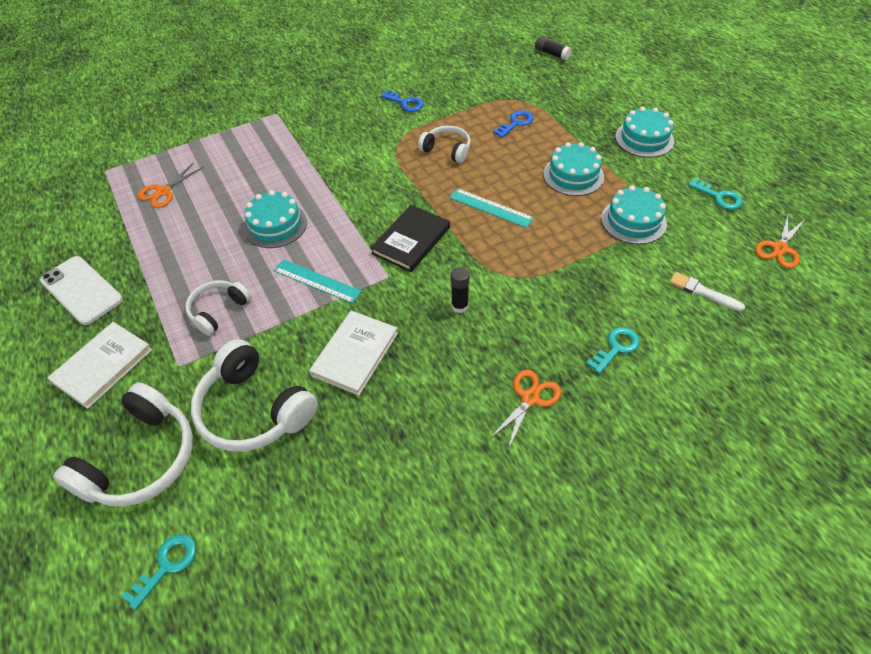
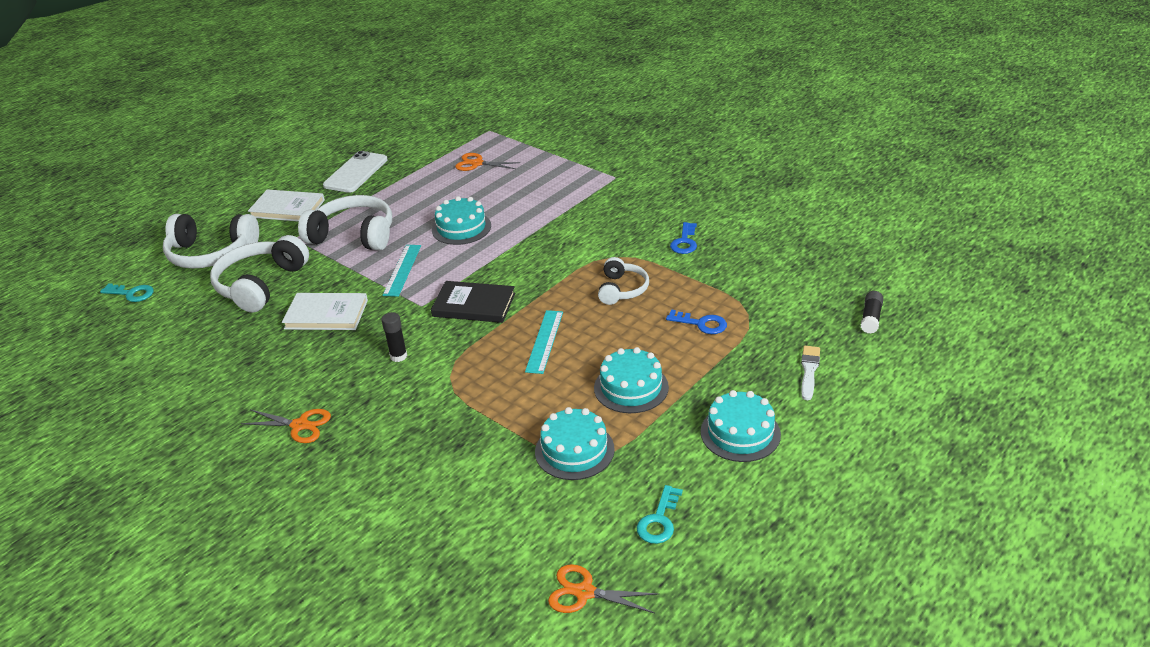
camera: 70 degrees right, 15 degrees down
(218, 311) = (354, 235): white headphones -> white headphones, size x1.71
(616, 348) = (375, 471): turquoise key -> none
(702, 292) = (478, 527): white brush -> white brush (809, 371)

